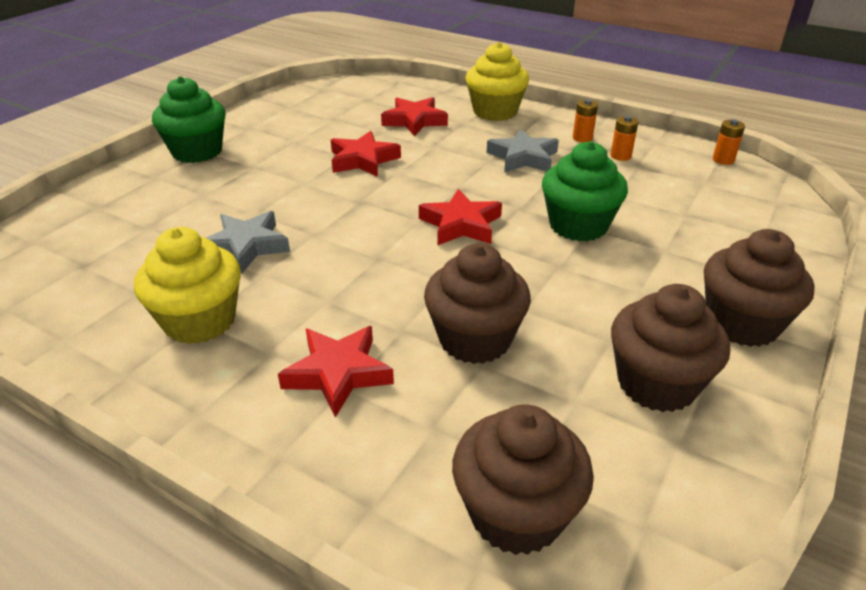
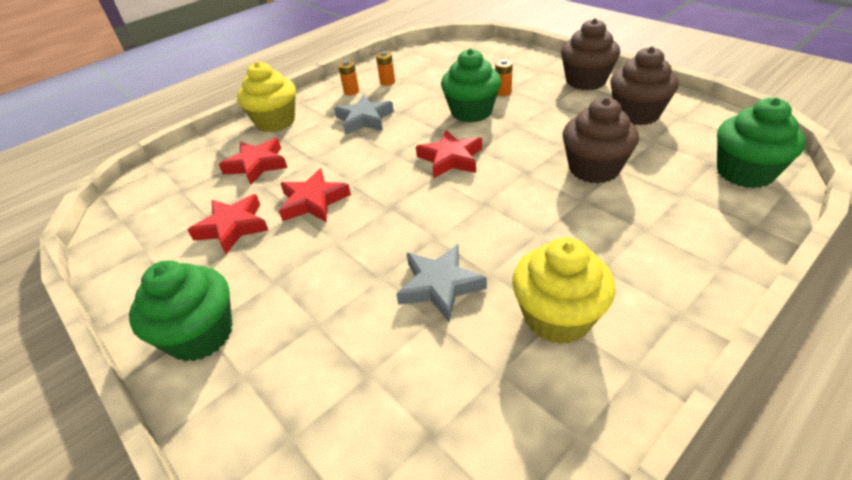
camera: 70 degrees left, 5 degrees up
(338, 373) = (630, 233): red star -> red star (233, 227)
(516, 513) = (744, 172): brown cupcake -> green cupcake
(723, 160) = (414, 51): orange battery -> orange battery (503, 92)

